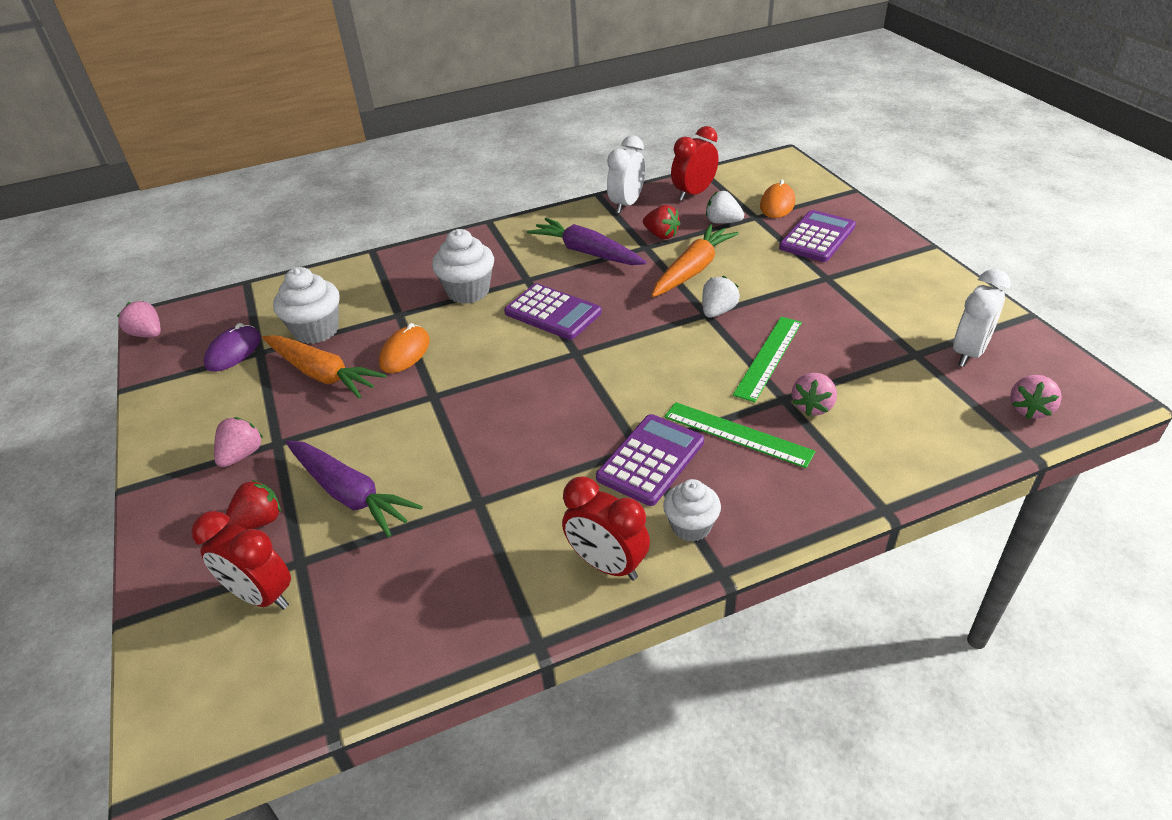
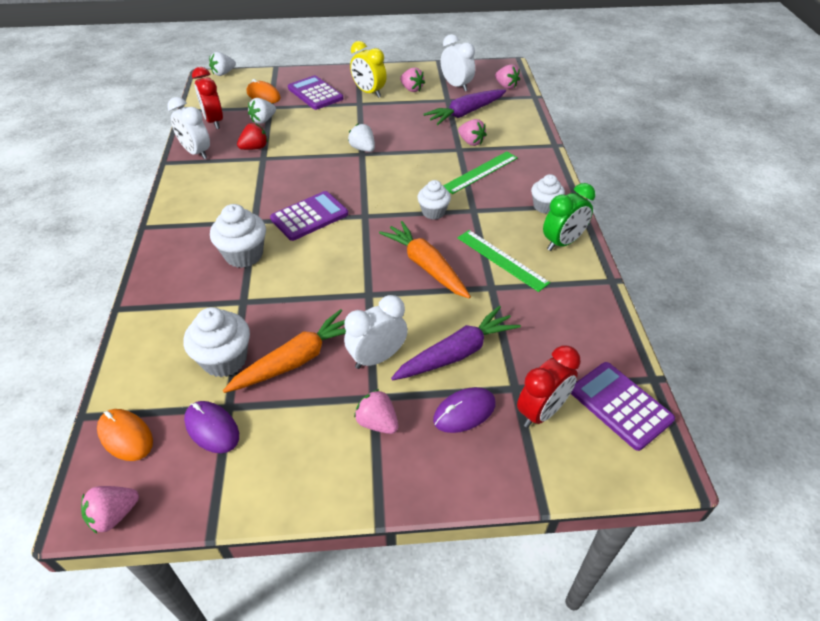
camera: 75 degrees left, 5 degrees up
(259, 521) = (464, 412): red strawberry -> purple mouse
(333, 430) = (377, 358): none -> white clock
(405, 352) = (302, 303): orange mouse -> orange mouse (126, 436)
(586, 252) = (244, 185): purple carrot -> purple carrot (465, 113)
(607, 564) = (562, 243): red clock -> green clock
(612, 409) = (433, 212): none -> white cupcake
(650, 460) = (486, 208): purple calculator -> purple calculator (620, 405)
(692, 270) = (309, 146): orange carrot -> orange carrot (426, 266)
(768, 357) = (421, 144): green ruler -> green ruler (502, 259)
(801, 164) = (223, 73): none -> white strawberry
(862, 277) = (369, 92): none -> yellow clock
(911, 311) = (411, 89): none -> pink strawberry

